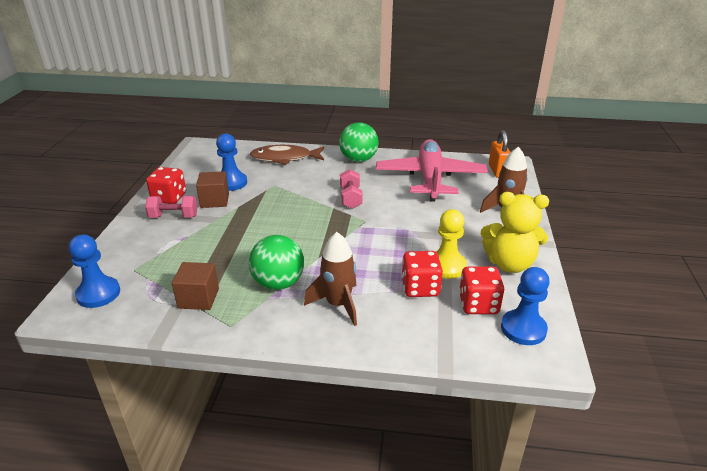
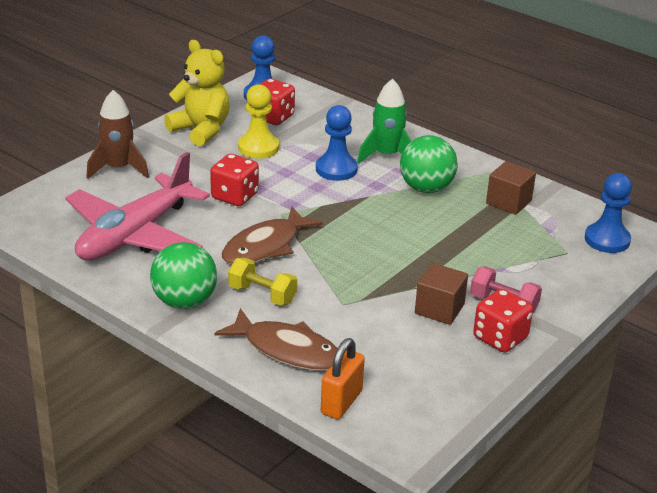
camera: 150 degrees left, 0 degrees up
(231, 183) = (399, 332): blue pawn -> blue pawn (336, 169)
(323, 175) = (262, 294): none -> yellow dumbbell
(338, 304) = (386, 155): brown rocket -> green rocket
(351, 198) = (265, 246): pink dumbbell -> brown fish
(420, 288) = (304, 142): red dice -> red dice (234, 196)
(497, 171) = (39, 212): orange padlock -> orange padlock (341, 402)

